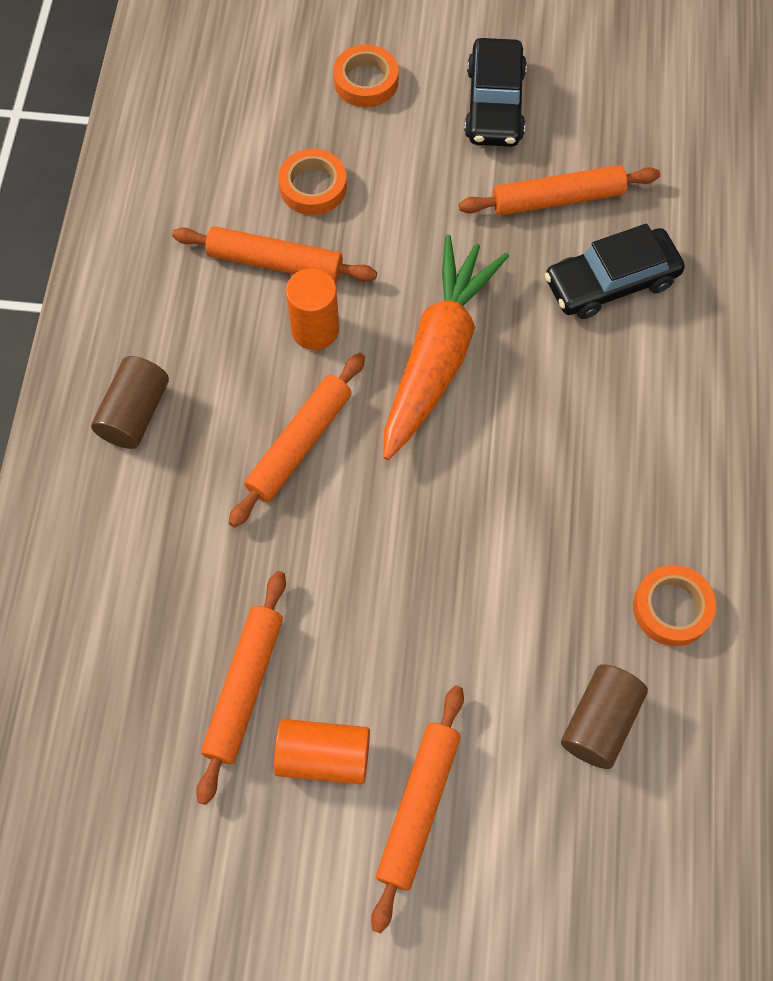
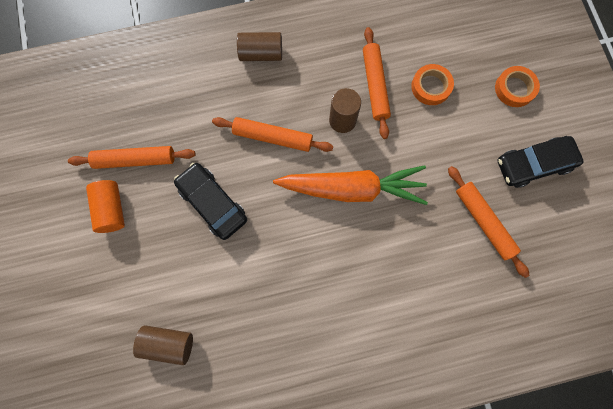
camera: 70 degrees right, 10 degrees up
(315, 329) = (342, 120): orange cylinder -> brown cylinder
(419, 807) = (98, 264): orange rolling pin -> none
(611, 282) = (440, 270): black car -> black car (212, 203)
(672, 608) = (245, 365): orange tape -> none

